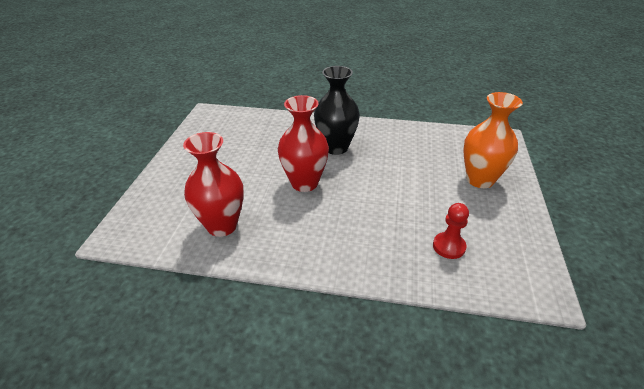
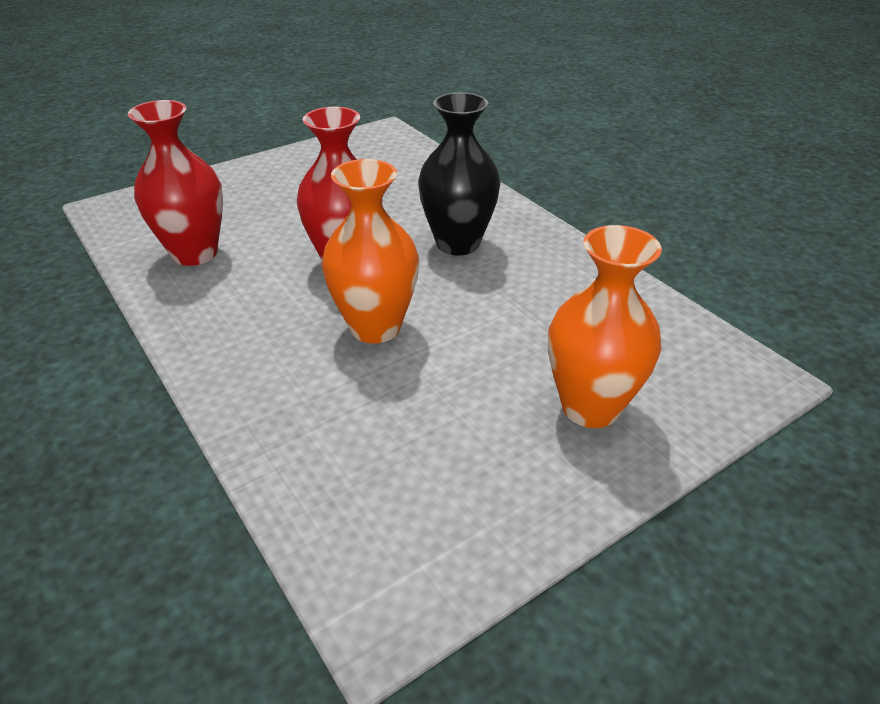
camera: 45 degrees right, 0 degrees up
(367, 202) = (375, 327): none -> orange vase
(449, 246) = (372, 449): red pawn -> none

